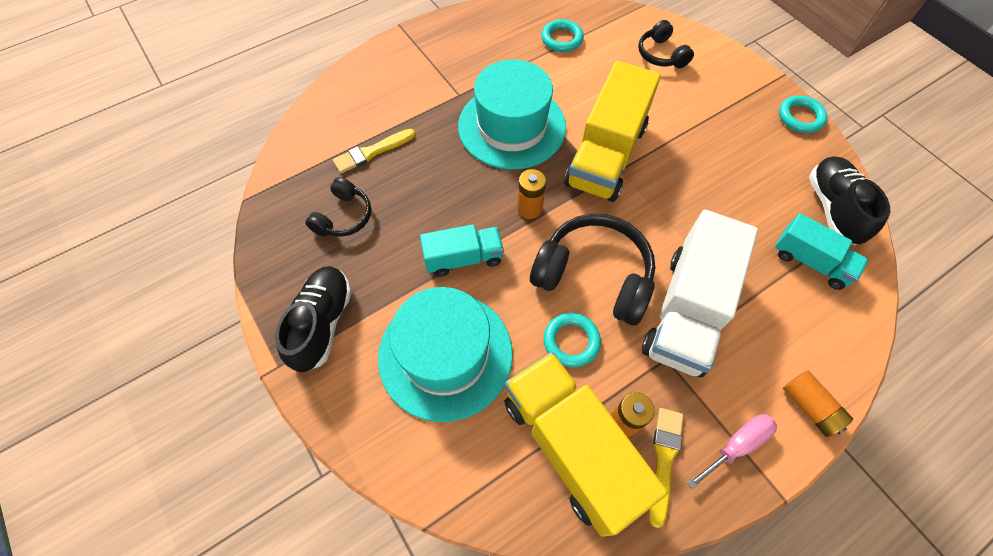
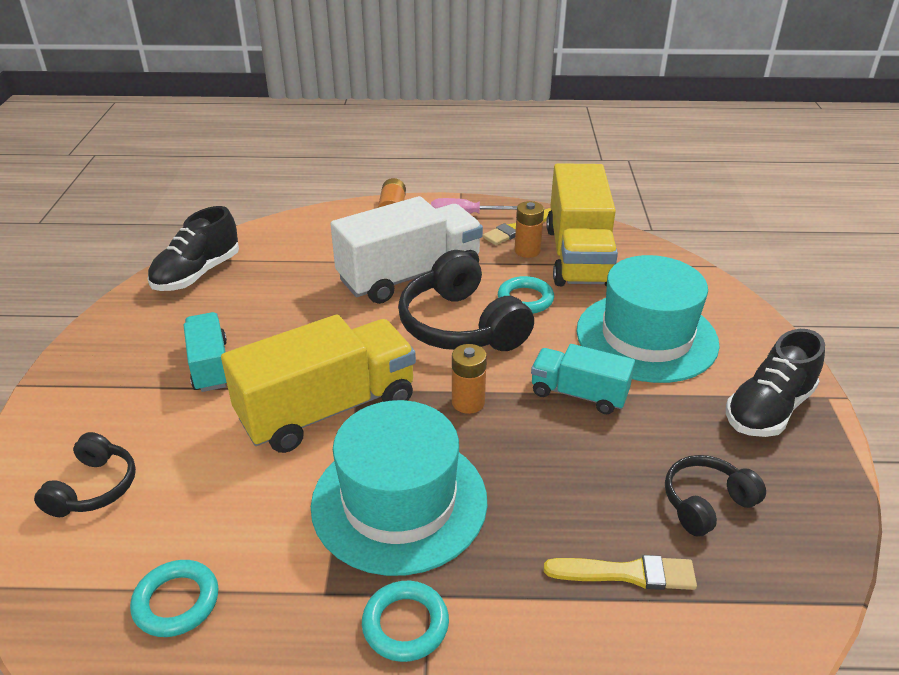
camera: 145 degrees left, 25 degrees down
(800, 117) = (88, 341): turquoise ring -> turquoise ring (405, 624)
(810, 261) = (273, 258): turquoise truck -> turquoise truck (210, 366)

